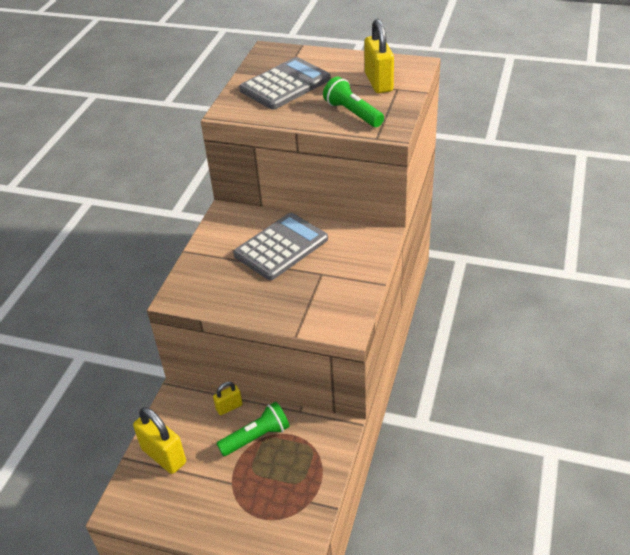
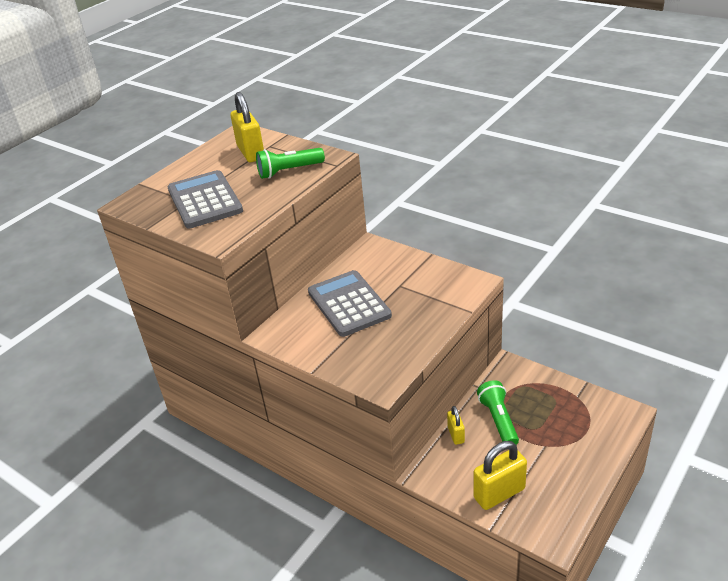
camera: 70 degrees left, 5 degrees down
(378, 82) = (251, 152): yellow padlock -> yellow padlock turned 60 degrees clockwise

